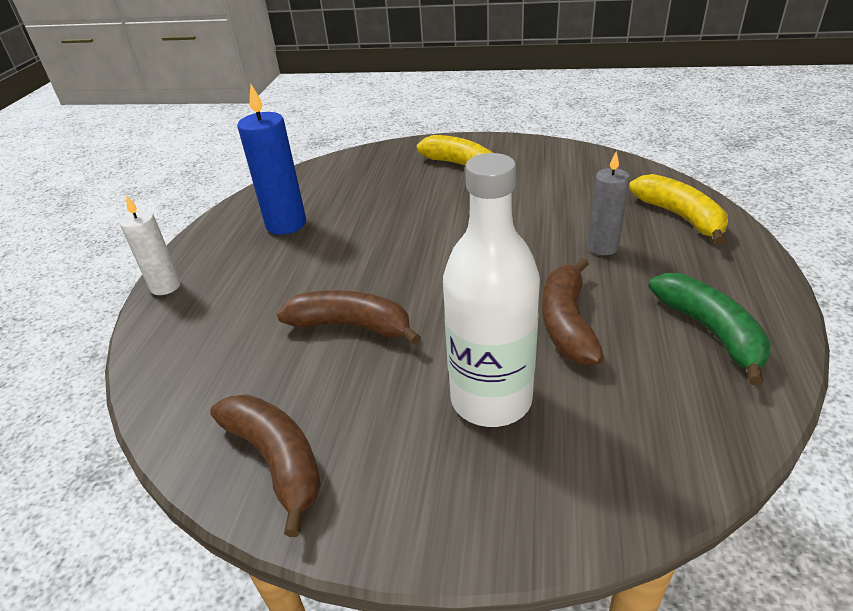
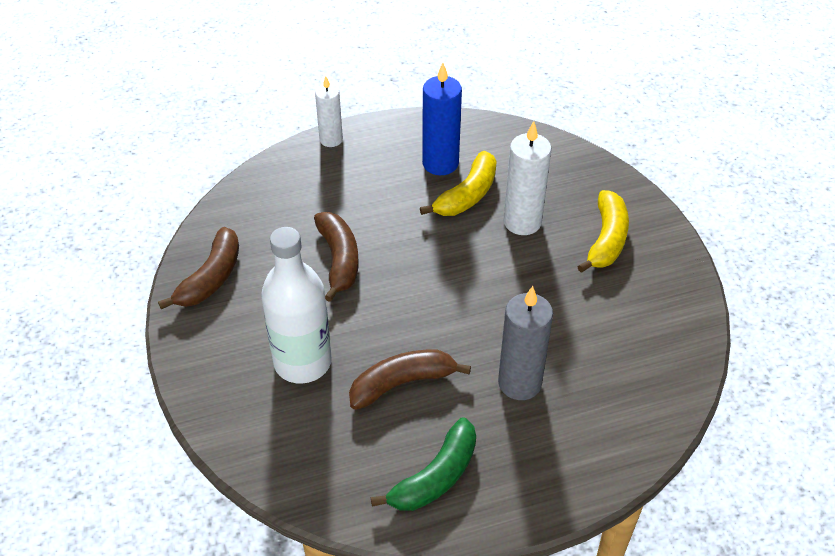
camera: 60 degrees right, 10 degrees up
(406, 199) = (522, 222): none -> white candle
(602, 247) = (519, 383): grey candle -> grey candle, size x1.53
(680, 217) = (606, 432): yellow banana -> yellow banana (467, 195)

